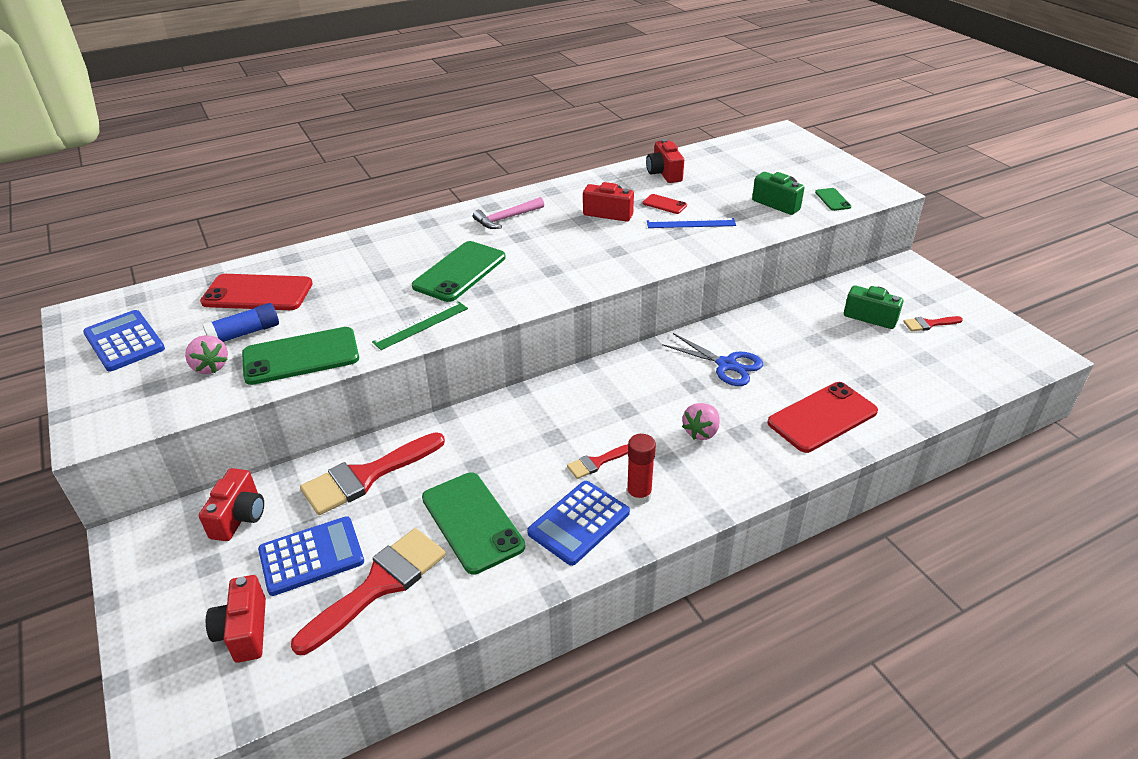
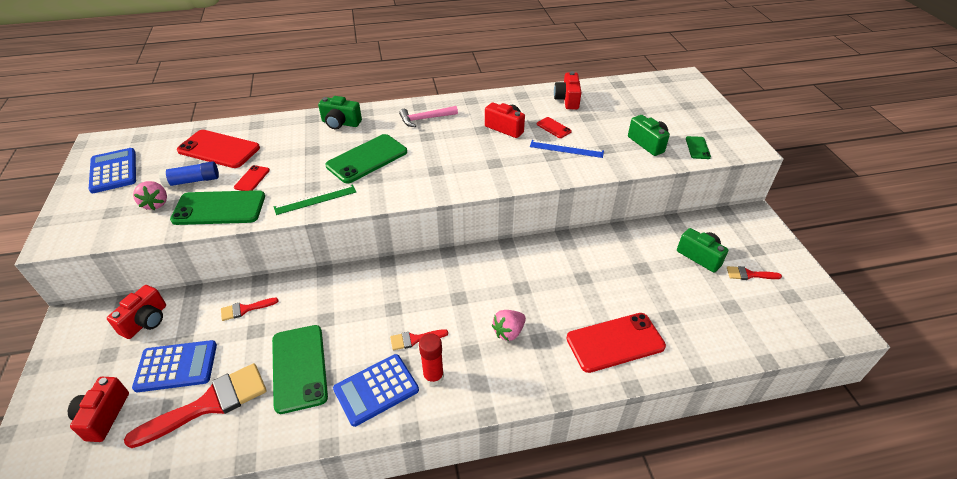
camera: 15 degrees right, 5 degrees up
(324, 317) = (252, 179): none -> red phone
(366, 476) = (245, 309): red brush -> red brush, size x0.48
(402, 239) = (340, 123): none -> green camera
(726, 365) = (557, 275): blue scissors -> none

